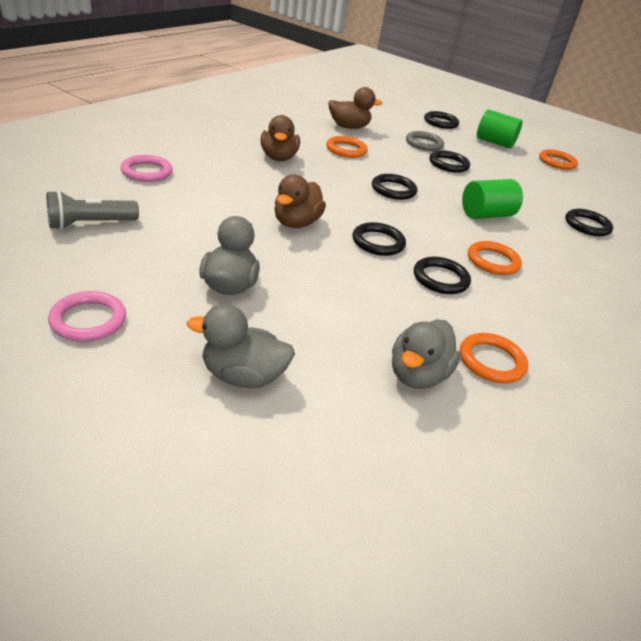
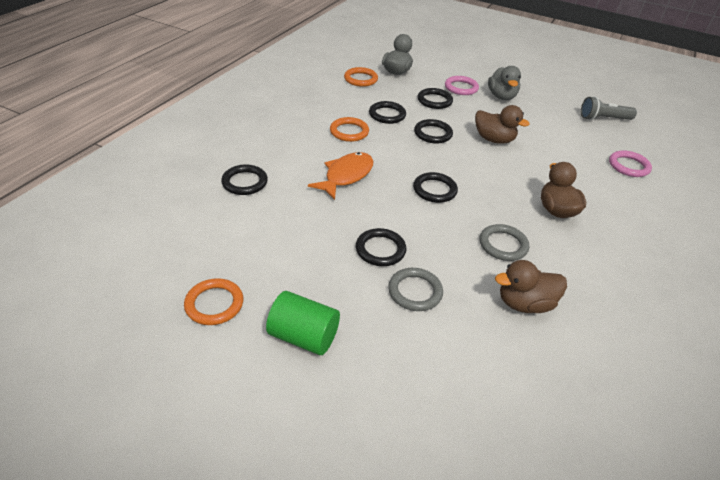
camera: 175 degrees right, 5 degrees up
(88, 320) = (544, 77): pink ring -> pink ring (461, 88)
(90, 224) = (603, 119): grey flashlight -> grey flashlight turned 150 degrees counterclockwise
(243, 376) = (468, 66): grey duck -> none
(296, 223) = (493, 139): brown duck -> brown duck turned 105 degrees clockwise
(346, 150) = (503, 245): orange ring -> grey ring
(440, 122) = (393, 381): black ring -> black ring (434, 101)
(486, 215) = (346, 176): green cylinder -> orange fish

